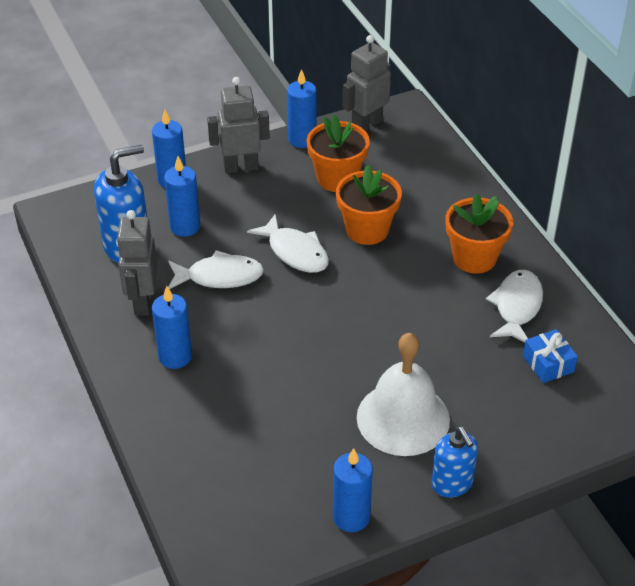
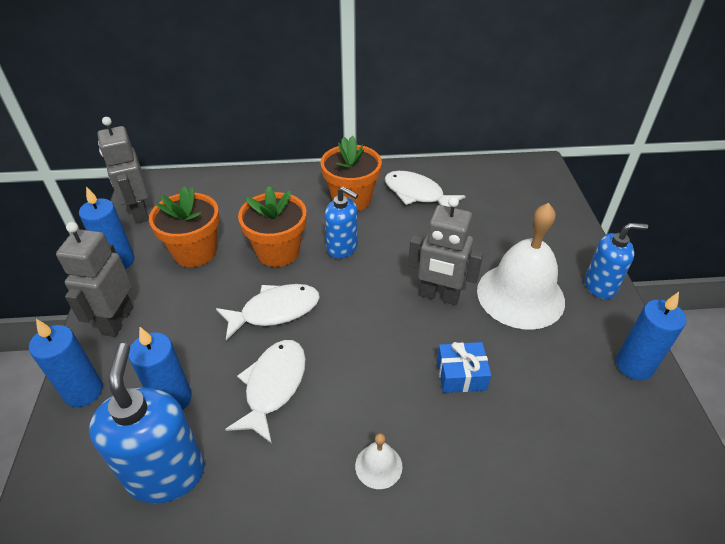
camera: 70 degrees left, 0 degrees up
(142, 302) = (272, 479): grey robot -> grey robot (439, 296)
(175, 357) = (378, 466): blue candle -> white bell
(397, 271) = (342, 248): none -> blue soap dispenser
(548, 364) = (483, 197): blue gift -> blue gift (461, 374)

